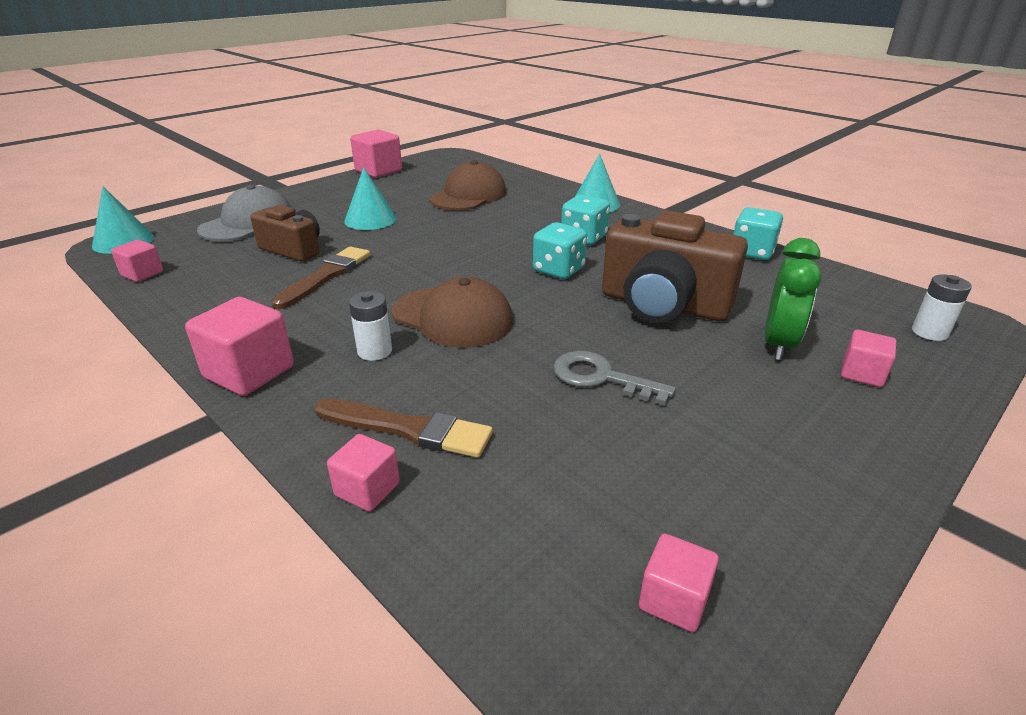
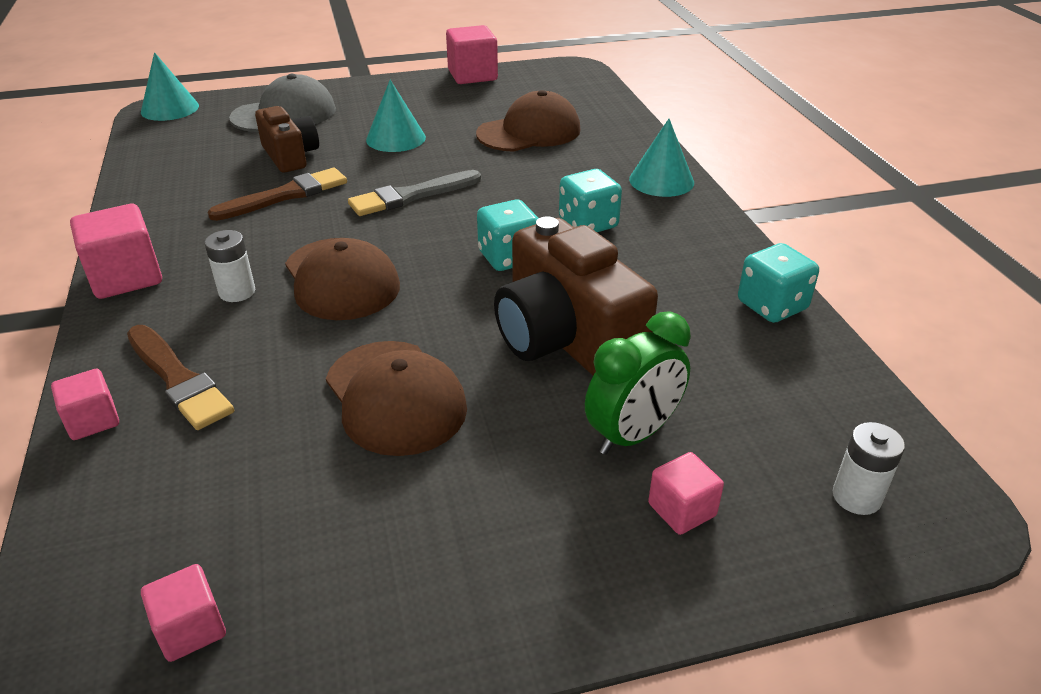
camera: 30 degrees right, 5 degrees up
(142, 274) = (150, 149): pink cube -> none
(434, 251) = (411, 196): none -> grey brush
(601, 378) = (395, 397): grey key -> brown cap

